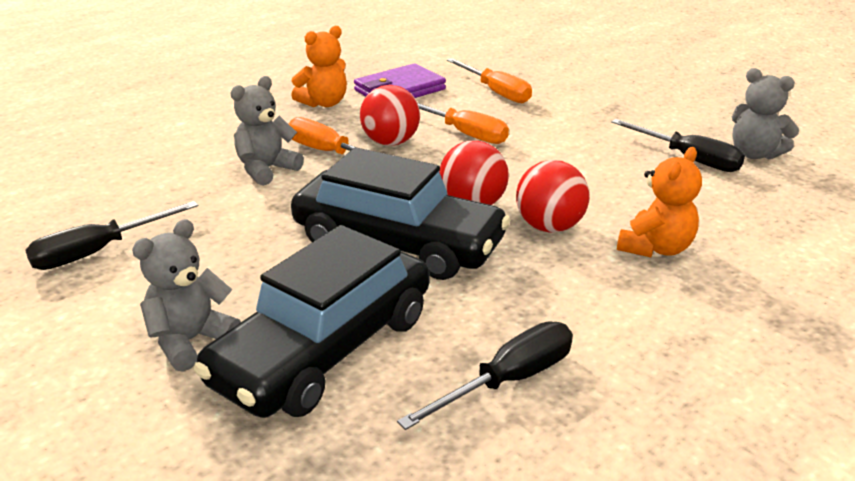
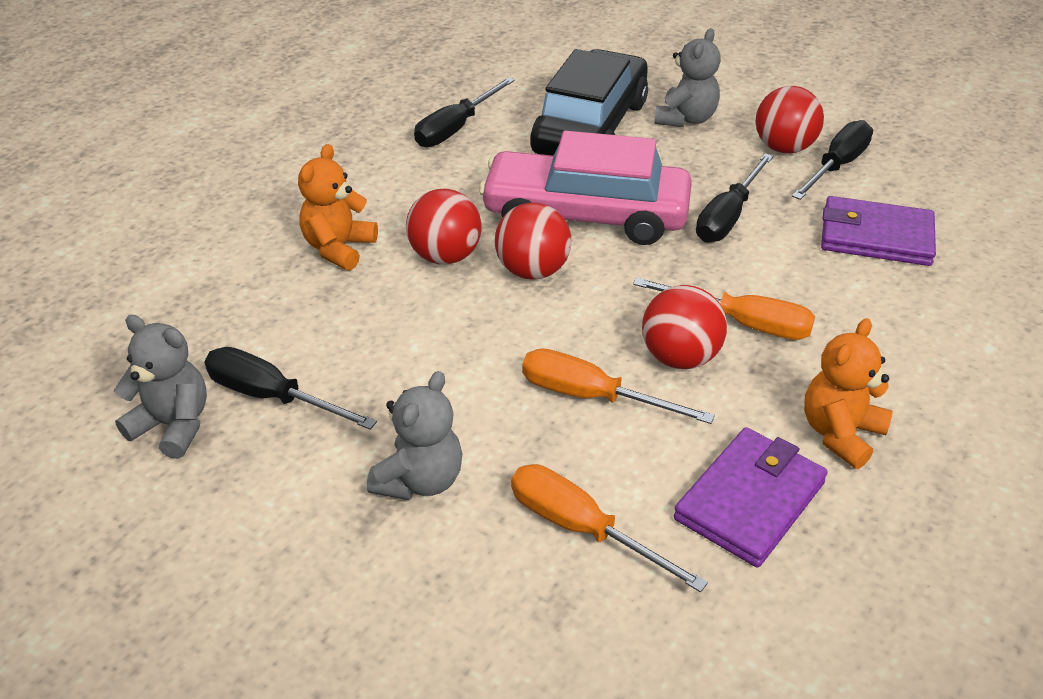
camera: 165 degrees right, 10 degrees up
(124, 280) = (783, 148): none -> red ball
(156, 188) = (875, 236): none -> purple wallet
(263, 221) = (728, 217): none -> black screwdriver
(266, 170) = (790, 282): grey teddy bear -> grey teddy bear (420, 480)
(398, 243) = (585, 215): black car -> pink car

